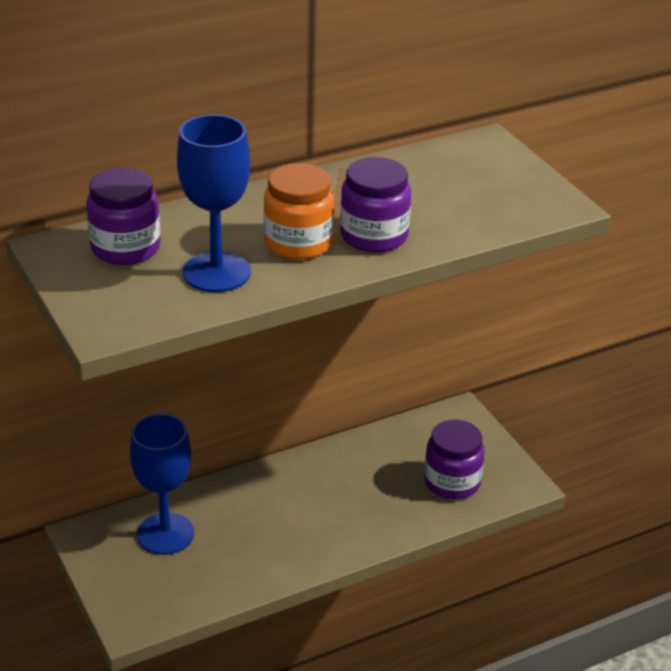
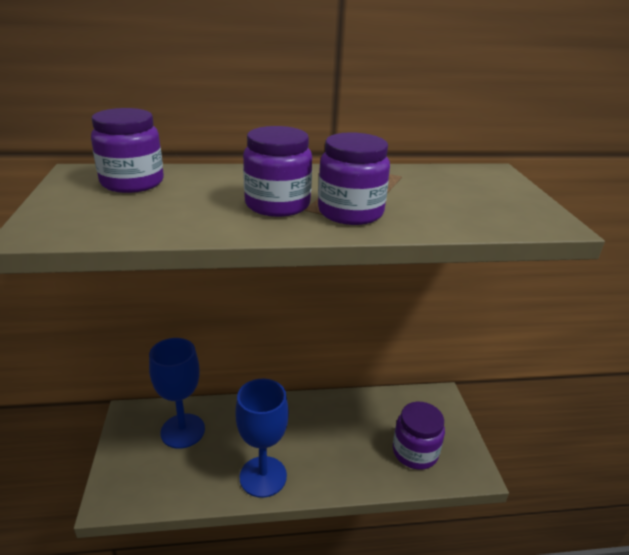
camera: 20 degrees right, 5 degrees down
(216, 272) = (185, 211): blue goblet -> blue goblet (263, 476)
(298, 243) = (277, 205): orange jar -> purple jar

